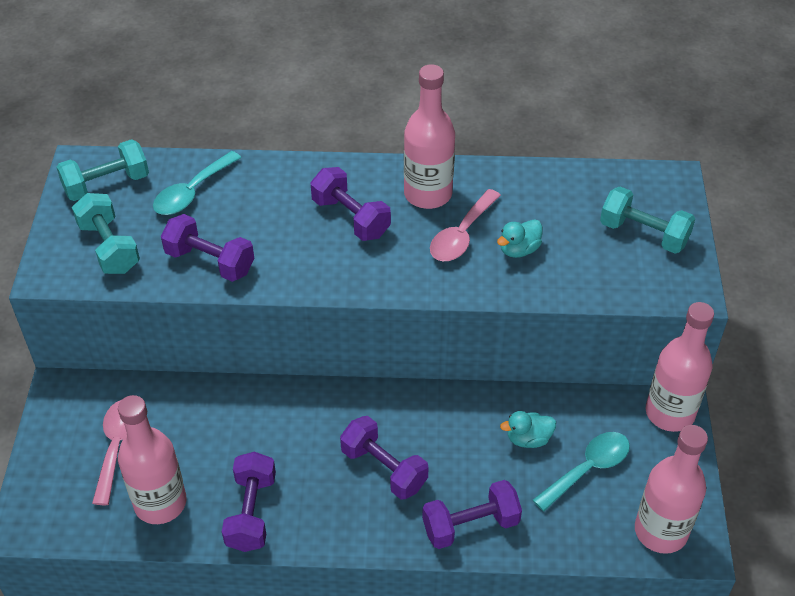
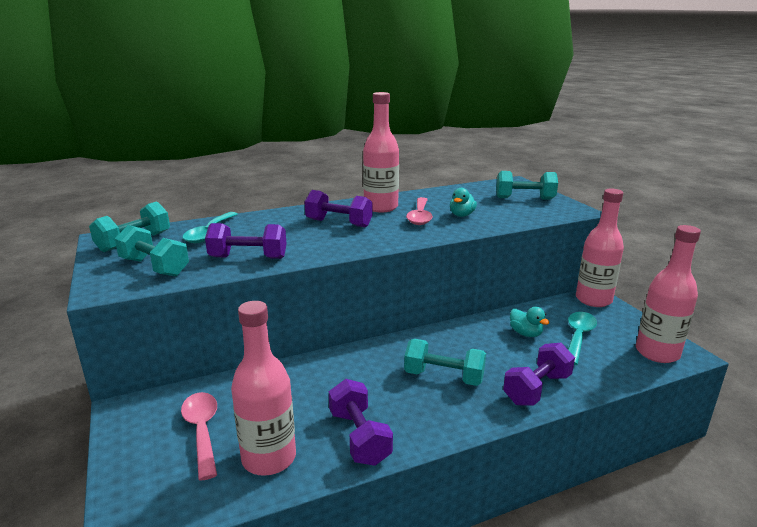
camera: 25 degrees left, 25 degrees down
(384, 468) = (444, 377): purple dumbbell -> turquoise dumbbell
(528, 439) = (525, 333): turquoise duck -> turquoise duck turned 90 degrees counterclockwise

